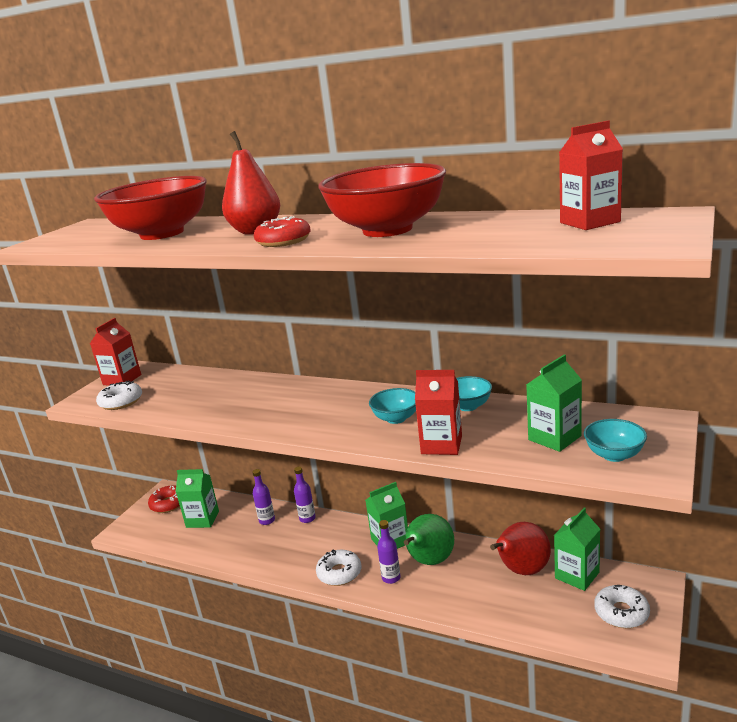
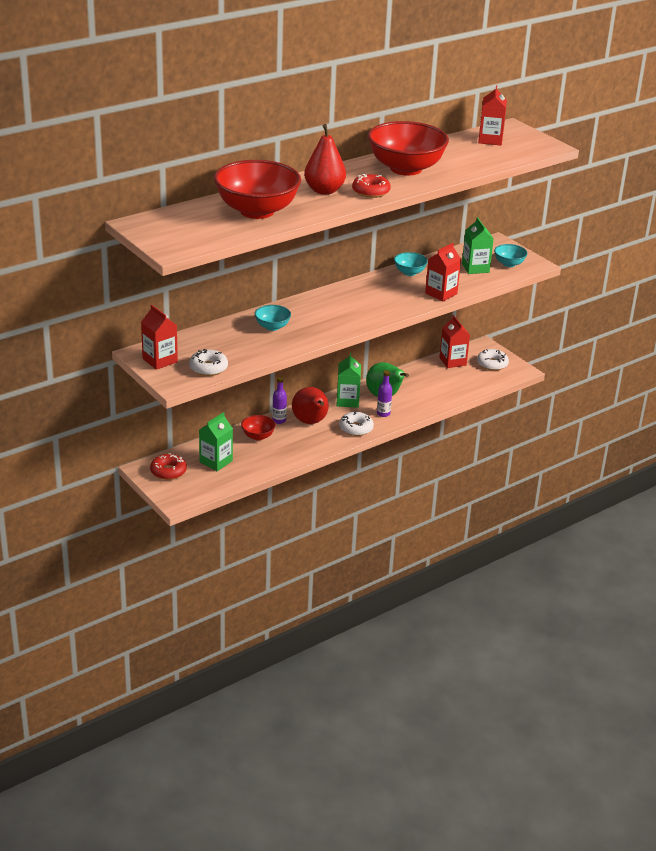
camera: 65 degrees left, 10 degrees up
(267, 520) = (258, 436): purple bottle -> red bowl
(396, 418) = (392, 294): turquoise bowl -> turquoise bowl (272, 327)
(522, 570) = (429, 374): red pear -> red pear (310, 422)
(577, 575) = (452, 361): green carton -> red carton

